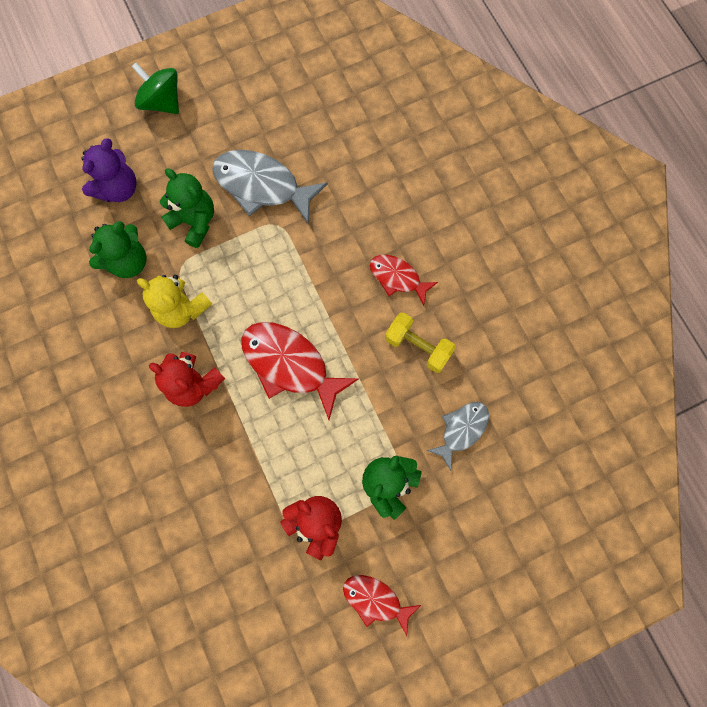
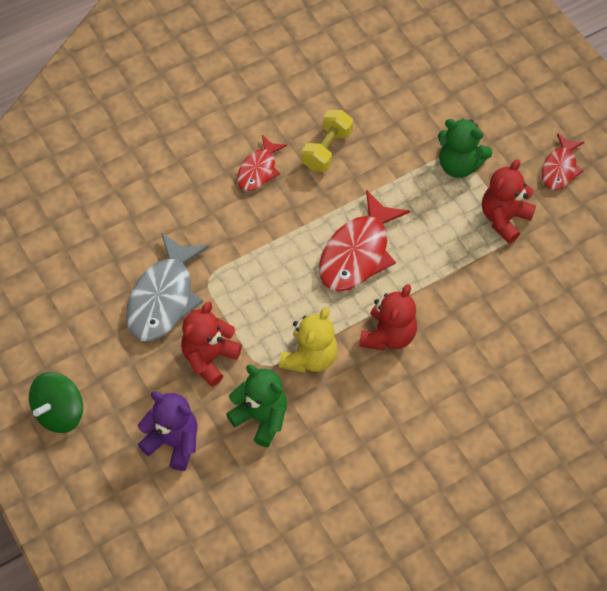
camera: 95 degrees left, 15 degrees down
(194, 222) = (209, 358): green teddy bear -> red teddy bear
(461, 430) = (401, 113): grey fish -> none

